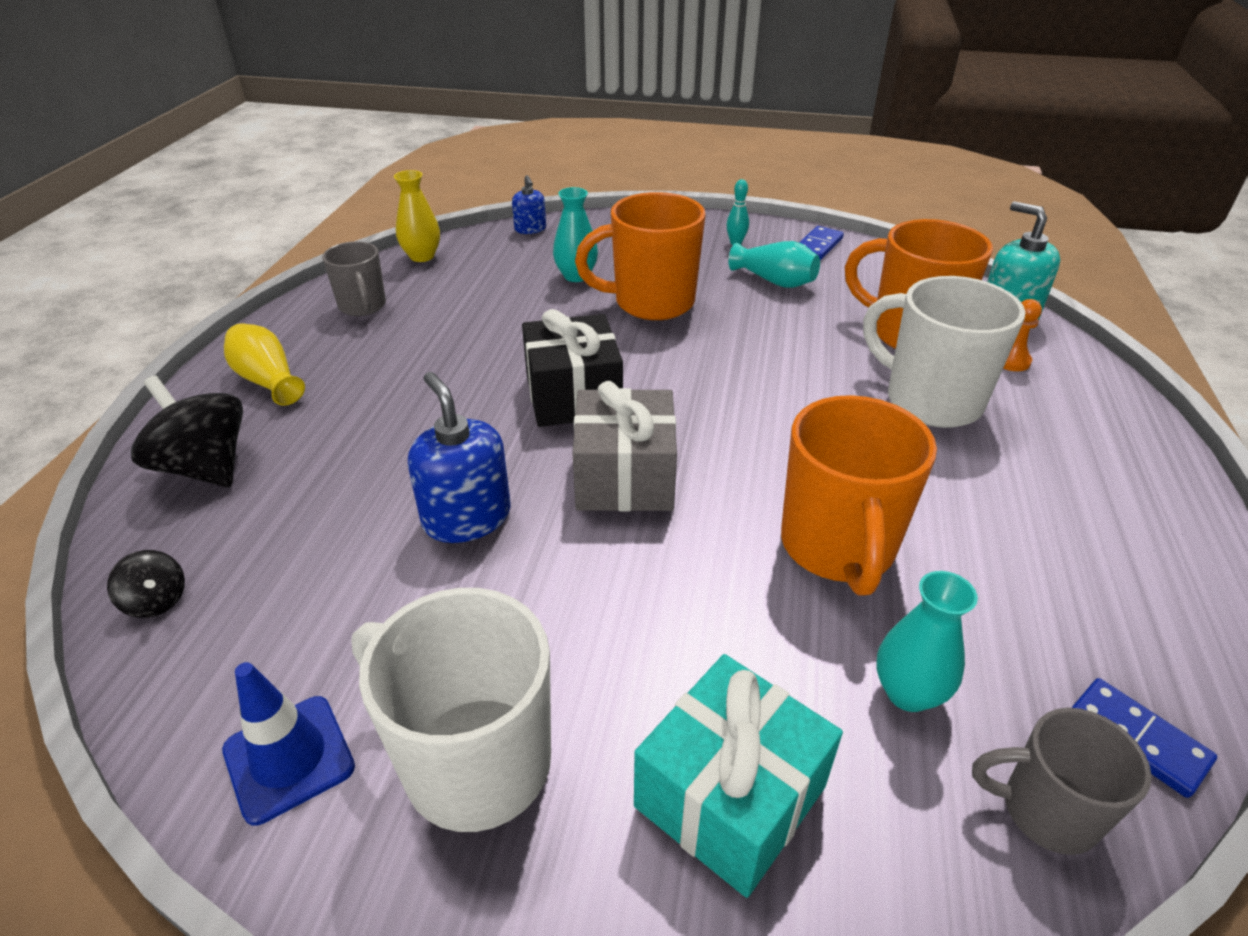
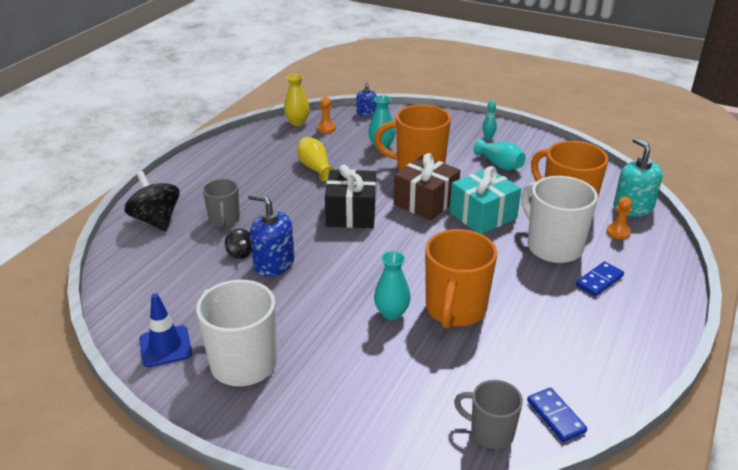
camera: 15 degrees right, 5 degrees down
(156, 601) = (123, 275): black spinning top -> black spinning top (240, 253)
(268, 380) = (196, 181): yellow vase -> yellow vase (315, 168)
(363, 306) = (255, 148): grey mug -> grey mug (224, 220)
(467, 517) = (274, 264): blue soap dispenser -> blue soap dispenser turned 45 degrees counterclockwise
(474, 260) = (326, 128): none -> orange pawn
(624, 477) = (360, 258): grey gift -> none
(690, 357) = (426, 202): none -> brown gift
(730, 796) = (348, 397): turquoise gift -> turquoise gift (483, 215)
(818, 246) = (540, 146): blue domino -> blue domino (599, 281)
(908, 692) = (453, 376): turquoise vase -> turquoise vase (391, 313)

